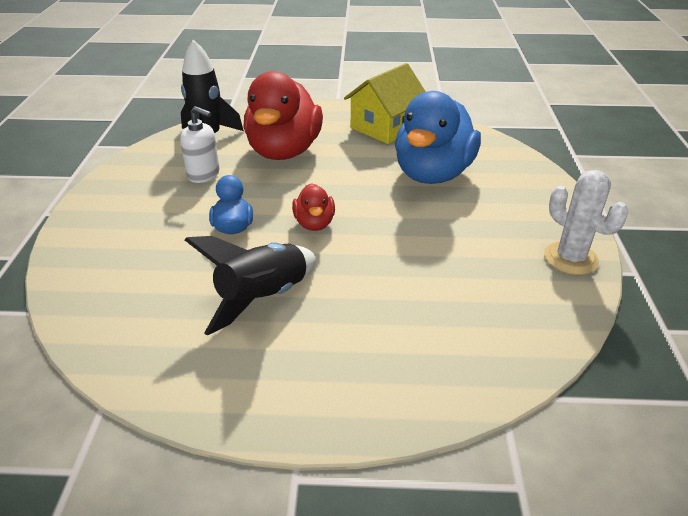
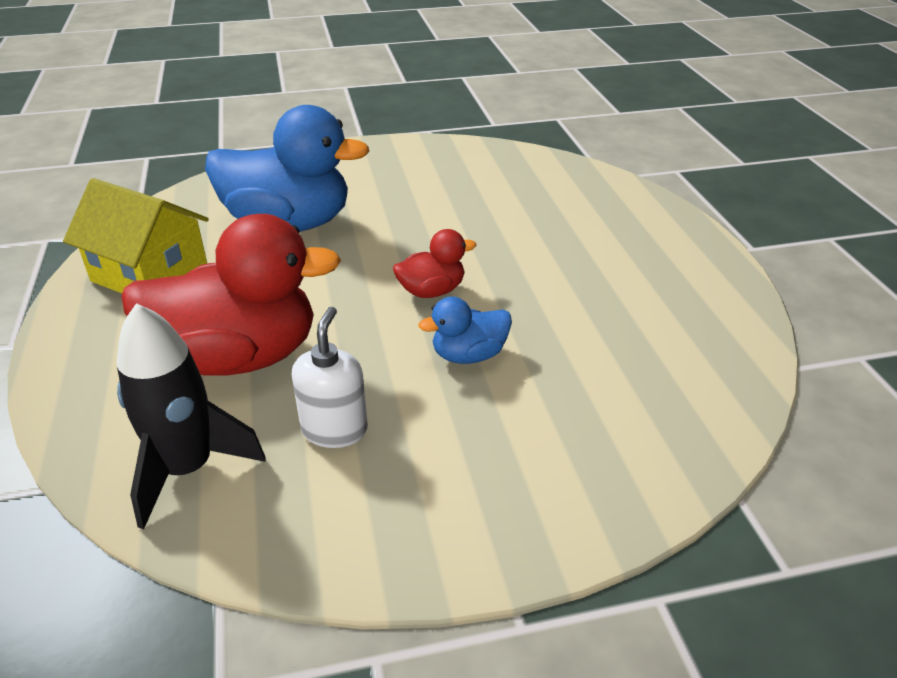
camera: 105 degrees left, 0 degrees up
(263, 298) = (585, 299): black rocket -> none
(570, 258) = (427, 150): white cactus -> none

